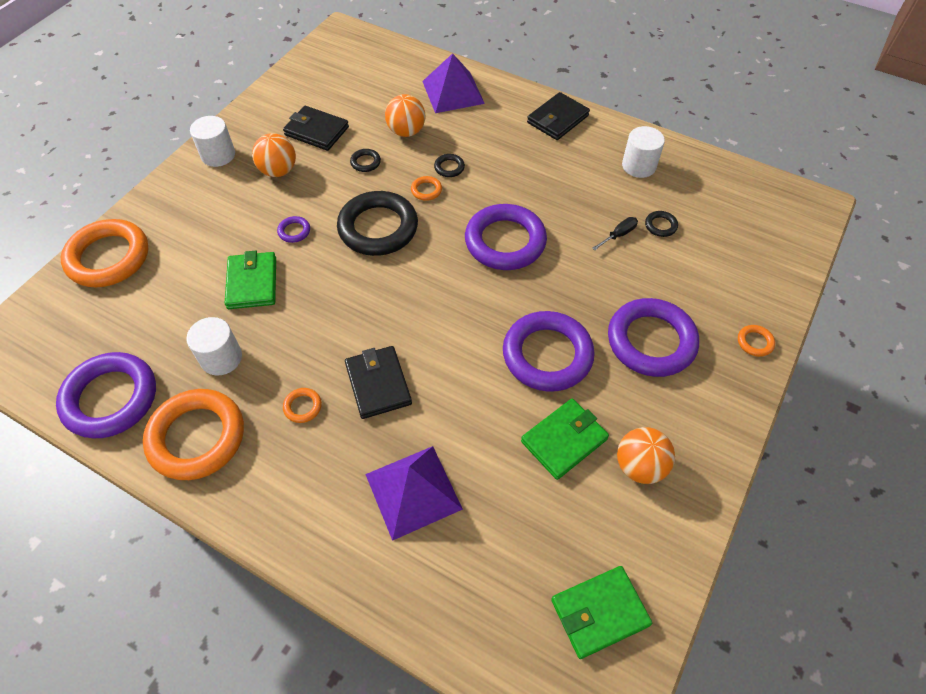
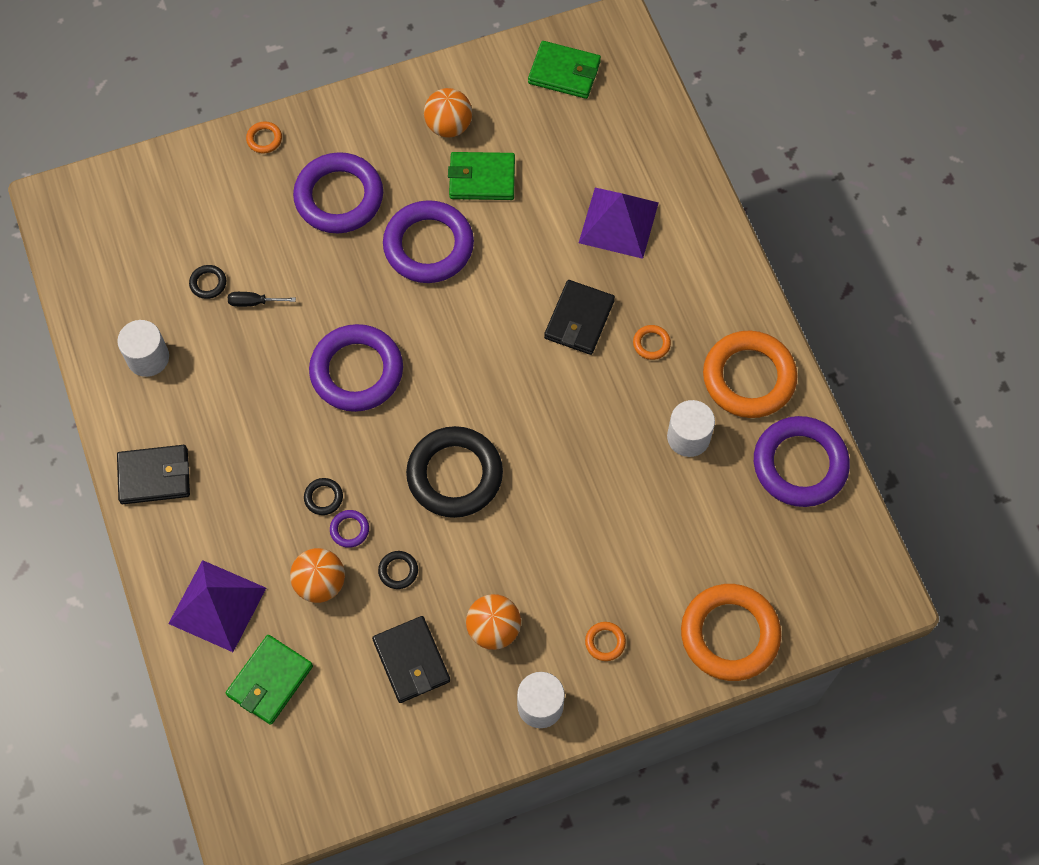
camera: 140 degrees left, 10 degrees up
(252, 283) = (613, 498): green wallet -> green wallet (270, 680)
(294, 231) = (535, 532): purple ring -> purple ring (349, 530)
(426, 190) = (371, 486): orange ring -> orange ring (605, 642)

